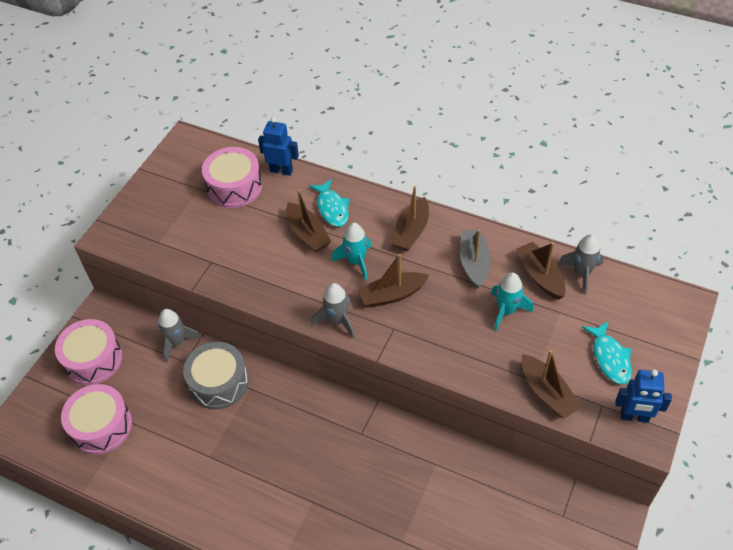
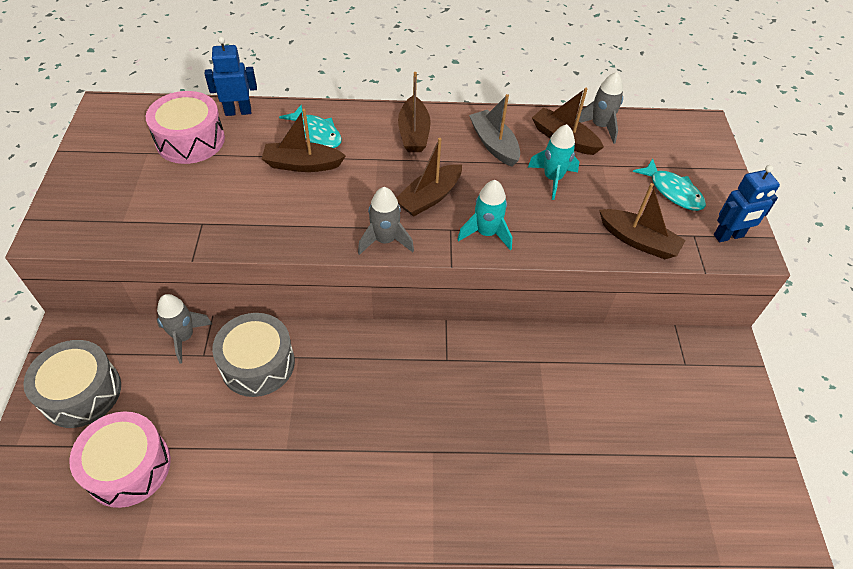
camera: 30 degrees left, 0 degrees up
(93, 359) = (81, 392): pink drum -> grey drum
(307, 234) = (302, 164): brown boat -> brown boat turned 150 degrees clockwise
(356, 261) = (372, 177): turquoise rocket -> turquoise rocket (486, 233)

